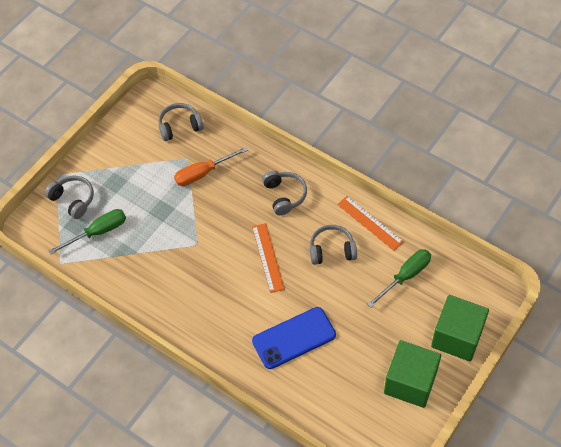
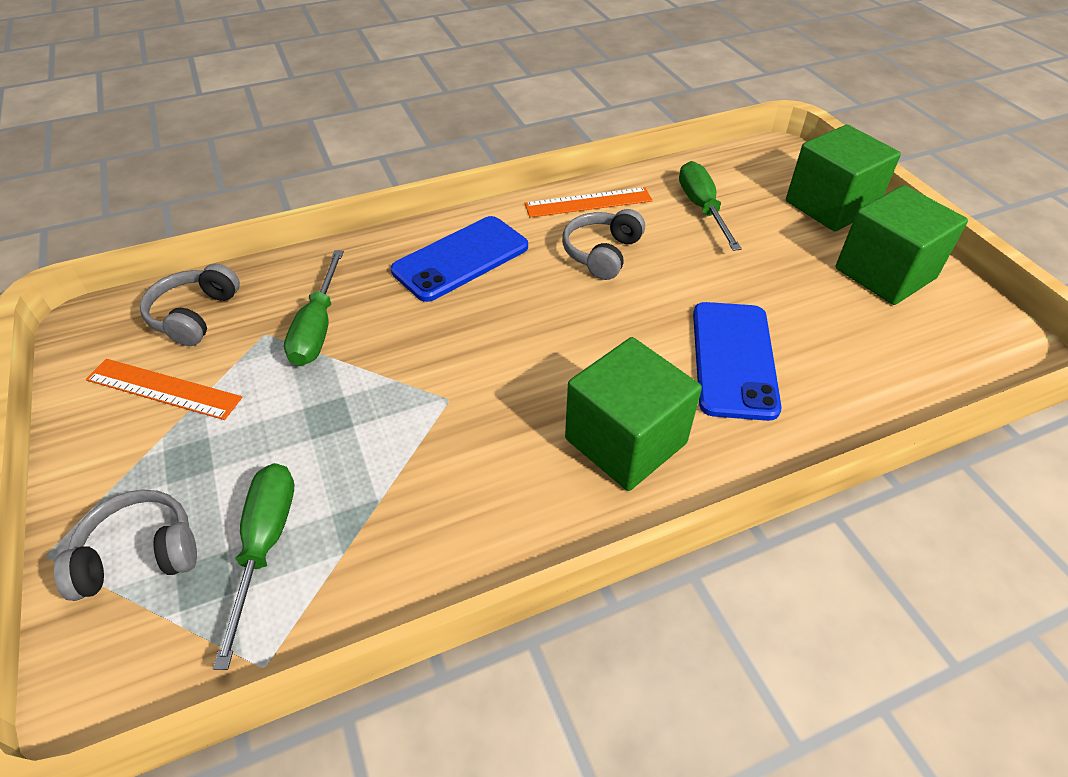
camera: 60 degrees left, 10 degrees down
(203, 173) = (318, 328): orange screwdriver -> green screwdriver
(217, 318) = (625, 441): none -> green cube
(268, 257) = (555, 323): orange ruler -> orange ruler (163, 389)
(284, 195) = (461, 259): grey headphones -> blue phone

